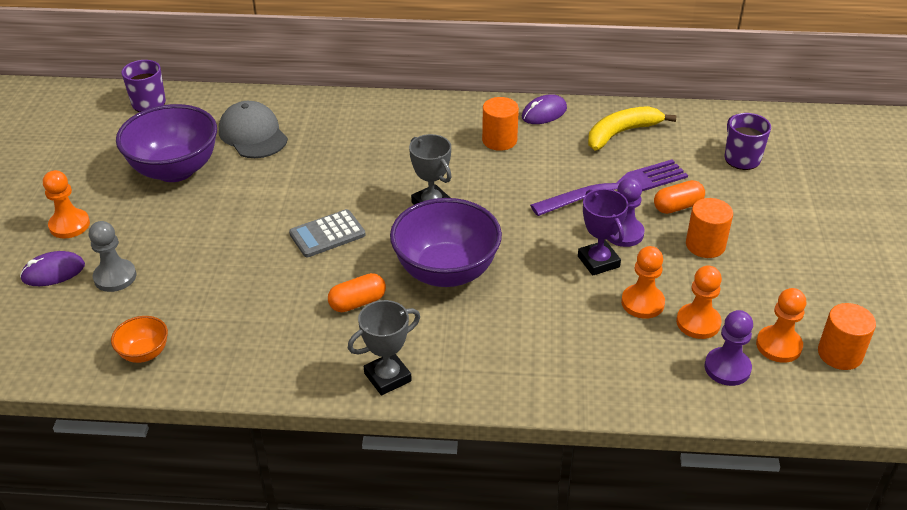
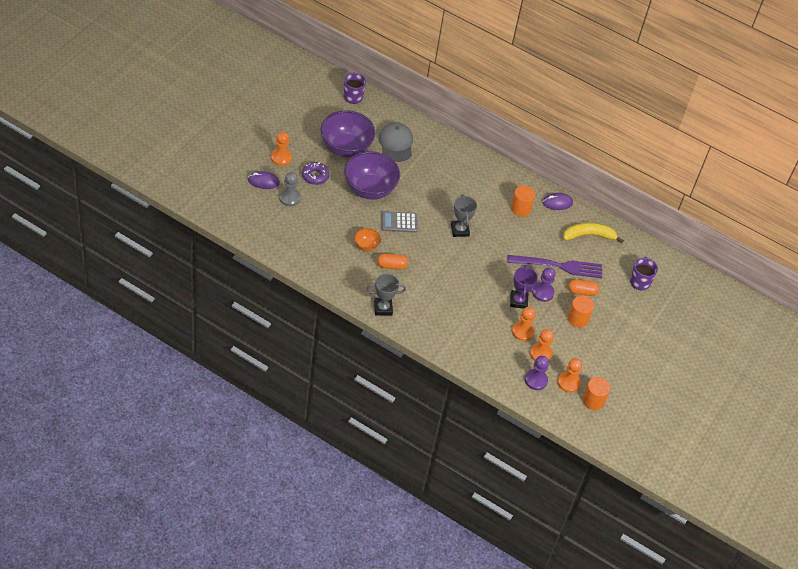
camera: 20 degrees right, 10 degrees up
(144, 227) = (315, 176): none -> purple donut
(144, 353) = (285, 244): orange bowl -> orange bowl (366, 246)
(446, 272) = (442, 270): purple bowl -> purple bowl (369, 189)

